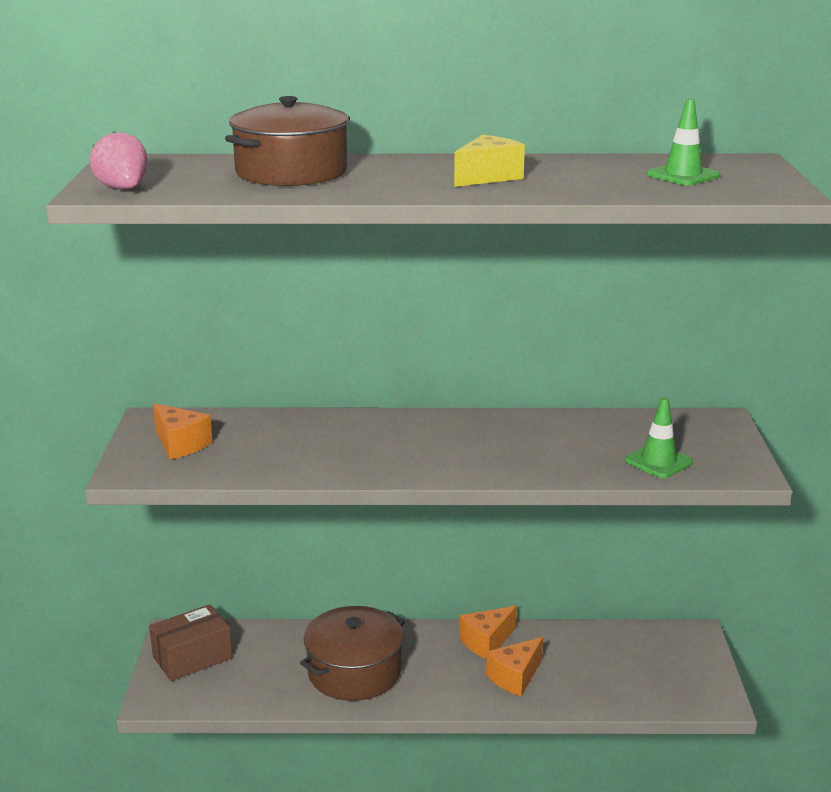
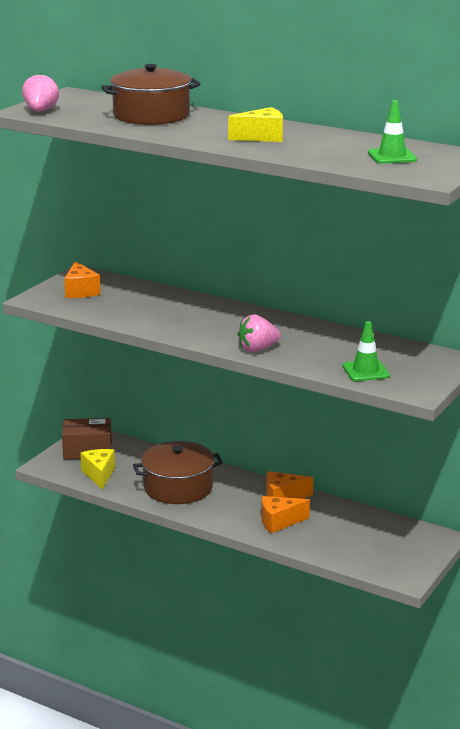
camera: 30 degrees right, 0 degrees up
(239, 688) = (99, 475): none -> yellow cheese
(503, 467) = (257, 349): none -> pink strawberry

